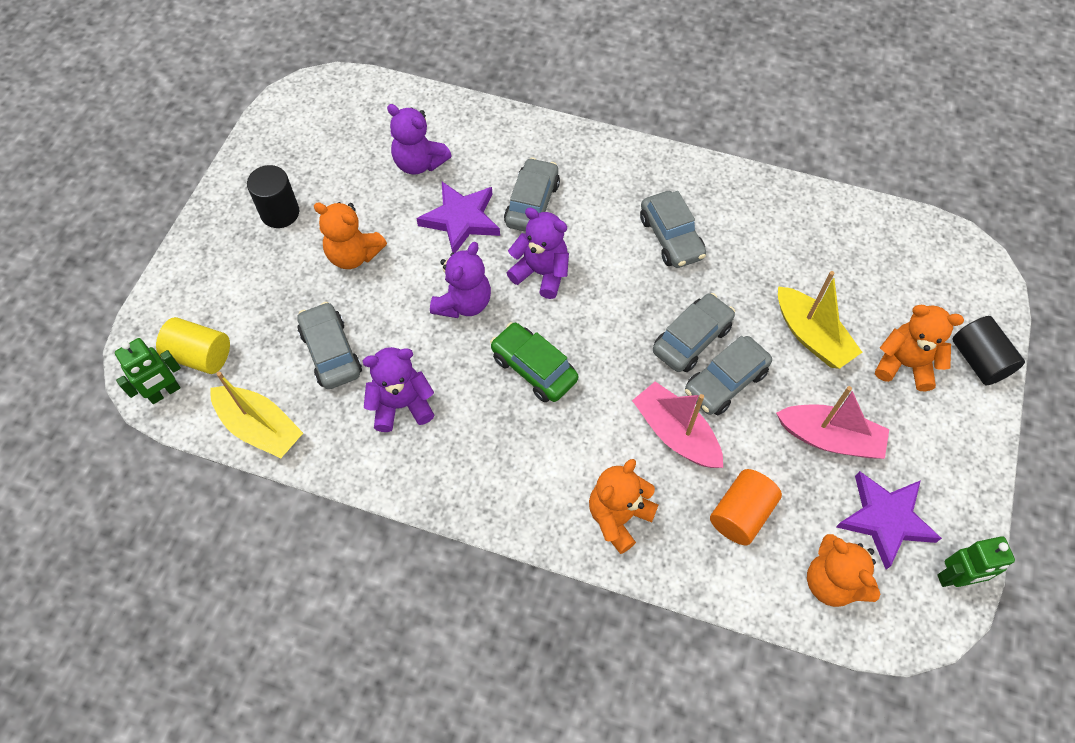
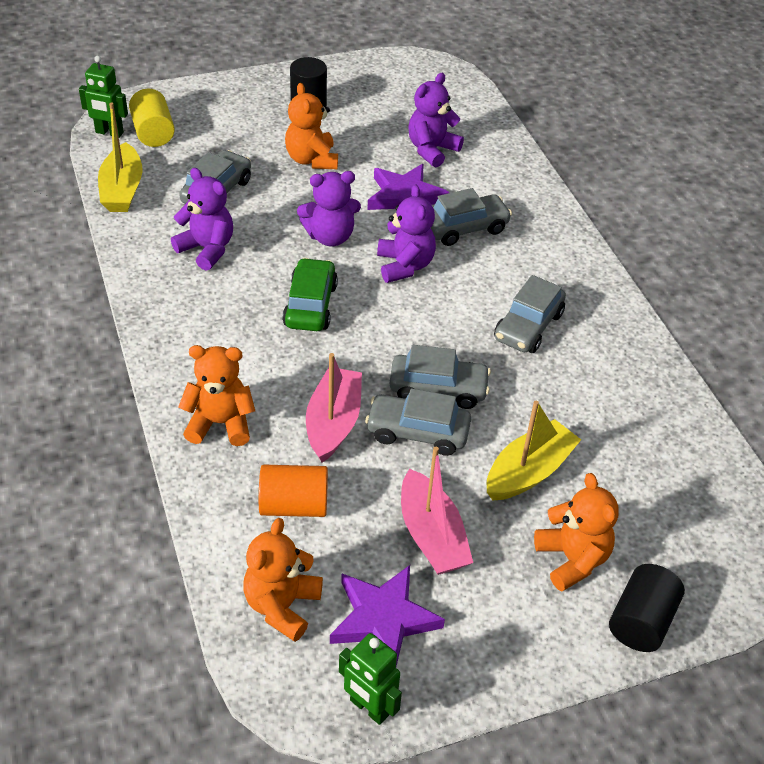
camera: 50 degrees right, 15 degrees down
(419, 163) = (431, 150): purple teddy bear -> purple teddy bear turned 45 degrees clockwise
(811, 336) = (528, 472): yellow boat -> yellow boat turned 150 degrees counterclockwise

